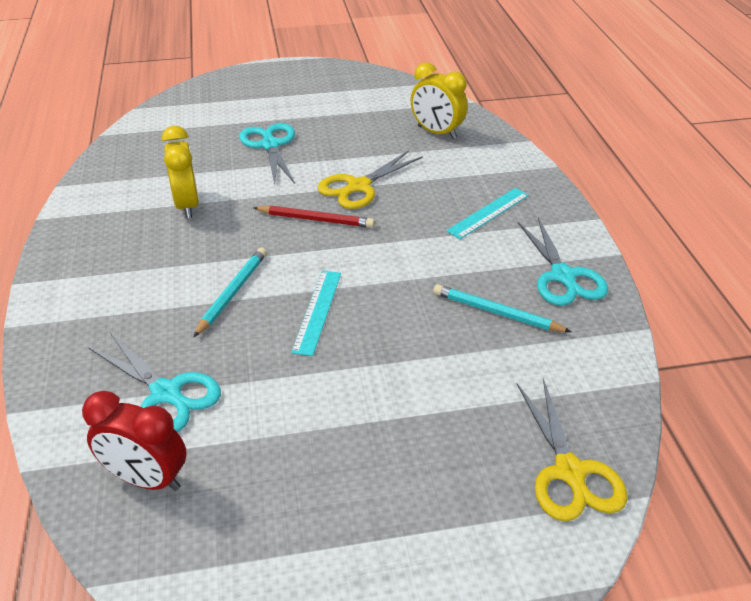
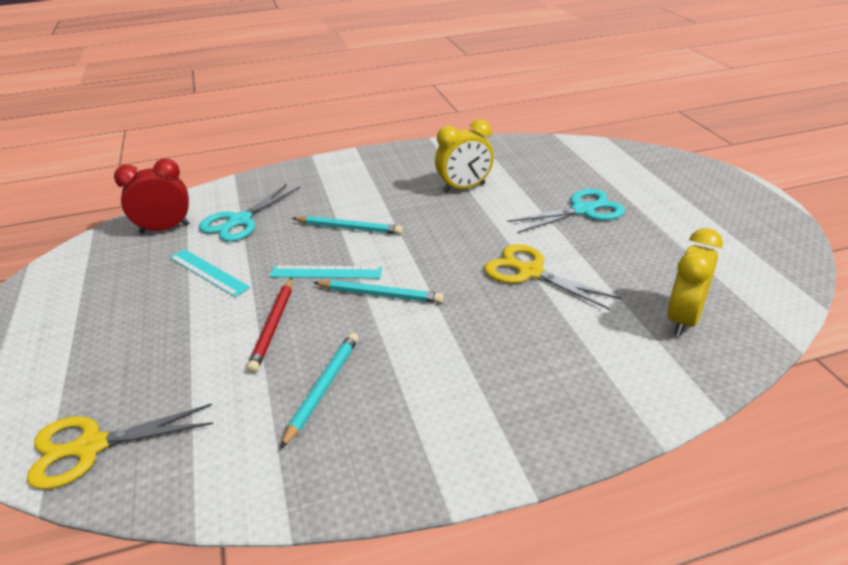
camera: 85 degrees right, 5 degrees down
(147, 479) = (165, 229): red clock -> red clock turned 60 degrees clockwise
(316, 220) = (461, 254): red pencil -> red pencil (273, 326)
(369, 274) = (380, 295): none -> turquoise pencil
(488, 213) = (512, 375): turquoise ruler -> turquoise ruler (208, 272)
(563, 277) = (391, 449): turquoise scissors -> none

